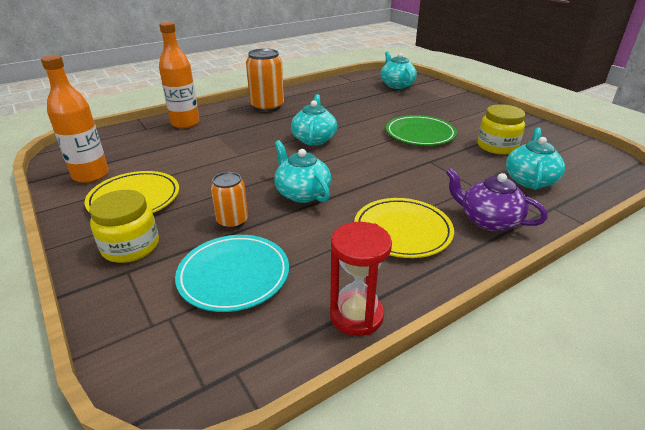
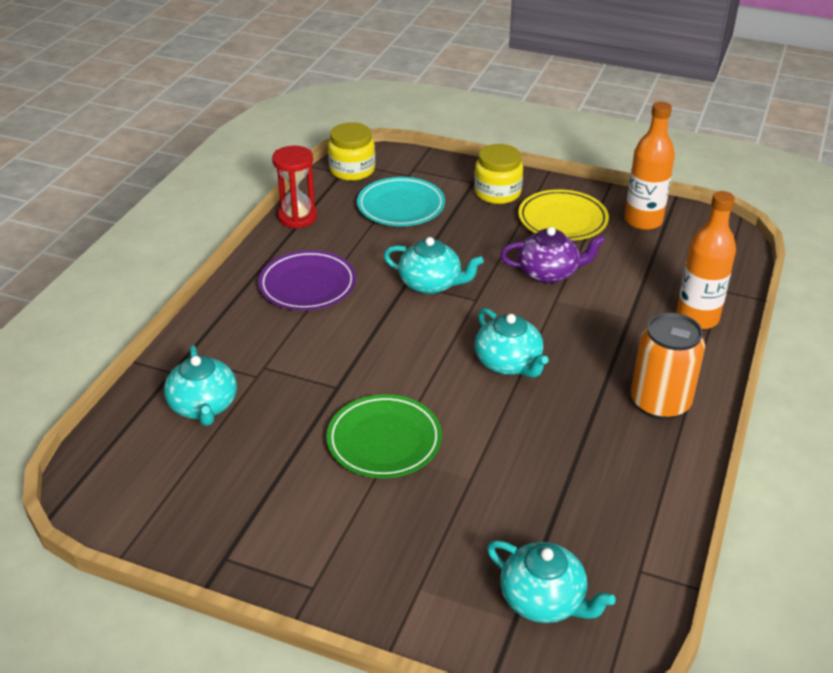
camera: 145 degrees right, 5 degrees up
(232, 221) = (455, 236): orange can -> none
(402, 231) = (307, 285): yellow plate -> purple plate
(488, 220) = (235, 327): purple teapot -> purple teapot (549, 273)
(497, 146) = (262, 461): yellow jar -> yellow jar (352, 170)

